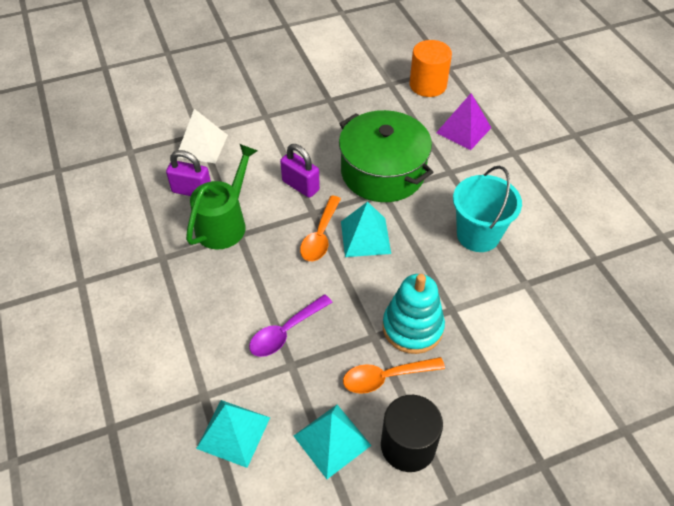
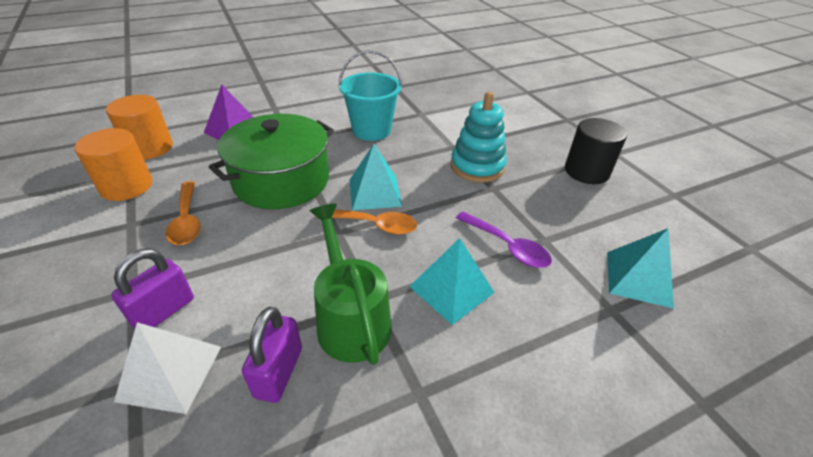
camera: 95 degrees left, 10 degrees down
(224, 223) = (350, 319): green watering can -> green watering can turned 45 degrees clockwise
(300, 186) = (290, 244): purple padlock -> purple padlock (164, 311)
(332, 440) = (606, 211): turquoise pyramid -> turquoise pyramid (451, 289)
(373, 86) = (126, 186): none -> orange cylinder
(386, 377) = (532, 181): orange spoon -> orange spoon (187, 220)

